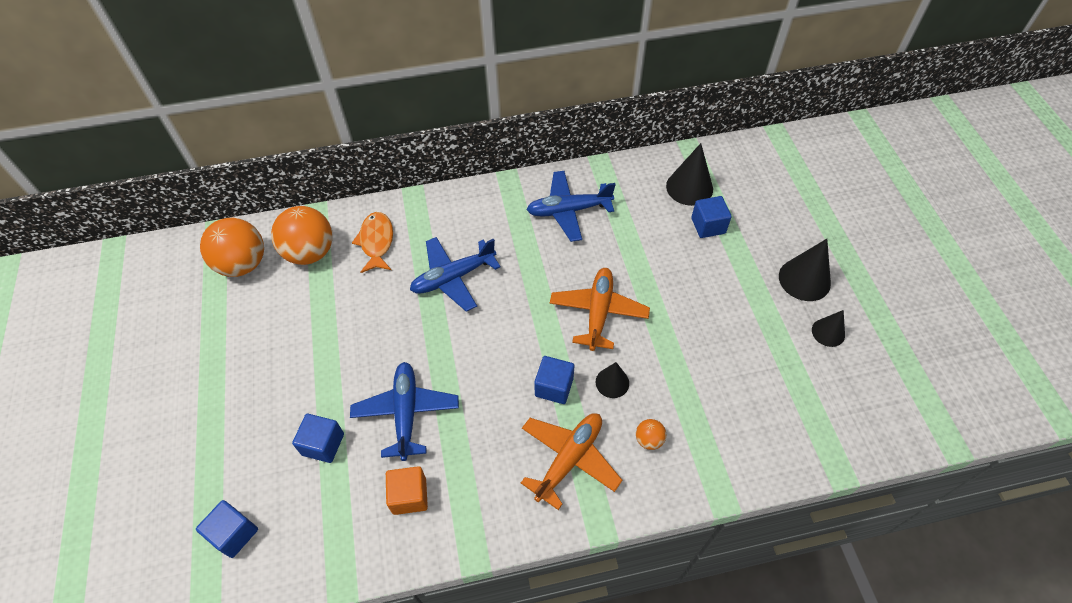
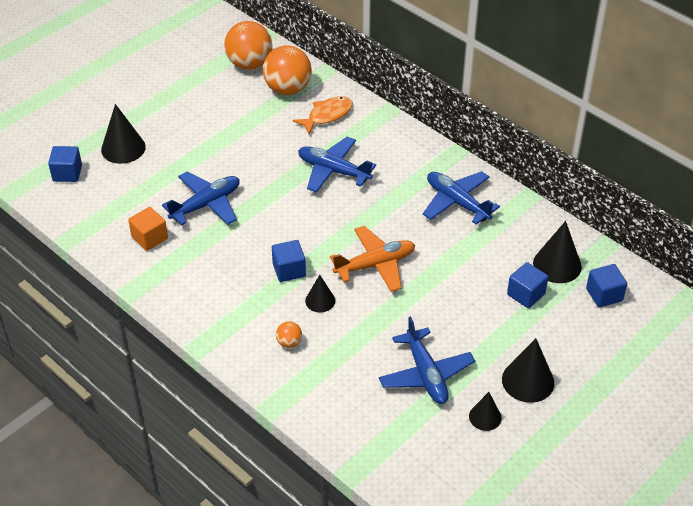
camera: 55 degrees right, 10 degrees down
(250, 450) = (123, 148): none -> black cone
(323, 444) = (153, 178): blue cube -> blue cube (604, 295)
(569, 459) = (238, 305): orange plane -> none
(755, 348) = (426, 374): none -> blue plane

